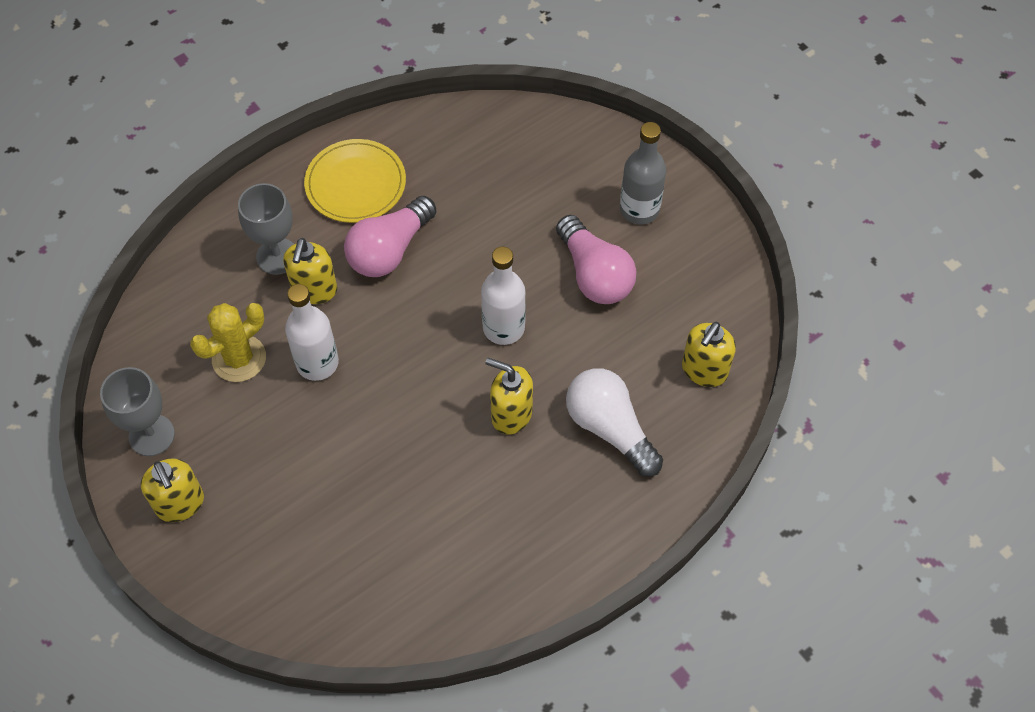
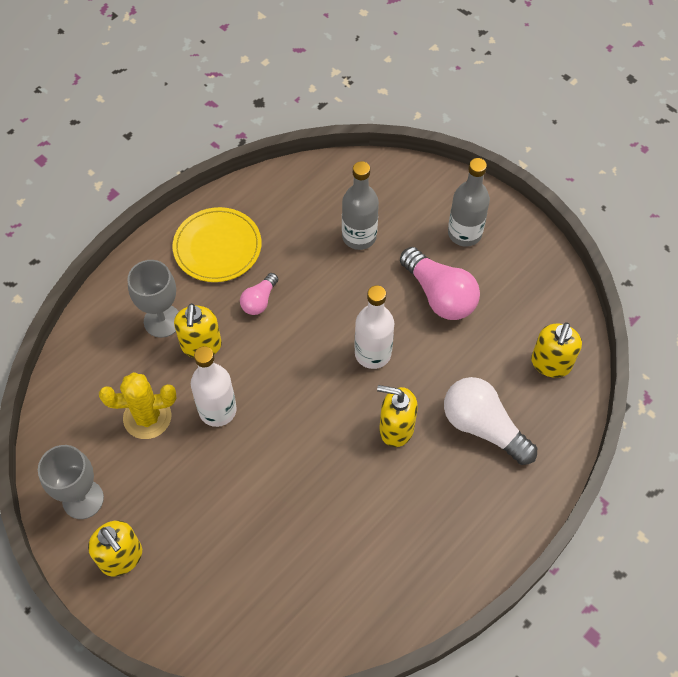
camera: 10 degrees left, 0 degrees up
(239, 358) = (147, 417): yellow cactus -> yellow cactus turned 45 degrees clockwise
(389, 250) = (259, 300): pink light bulb -> pink light bulb, size x0.54
(517, 195) = (359, 236): none -> grey bottle

